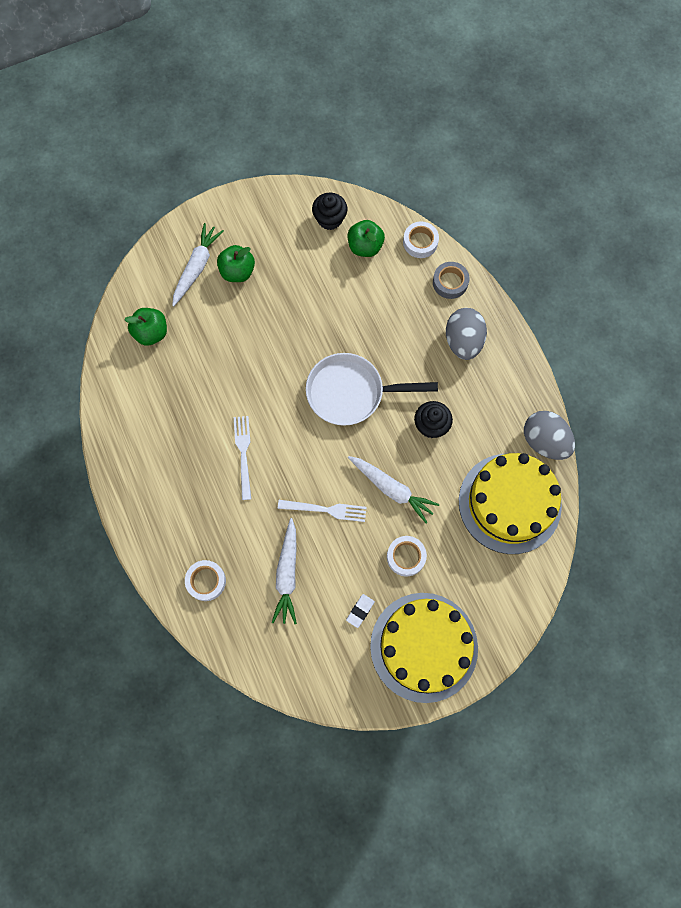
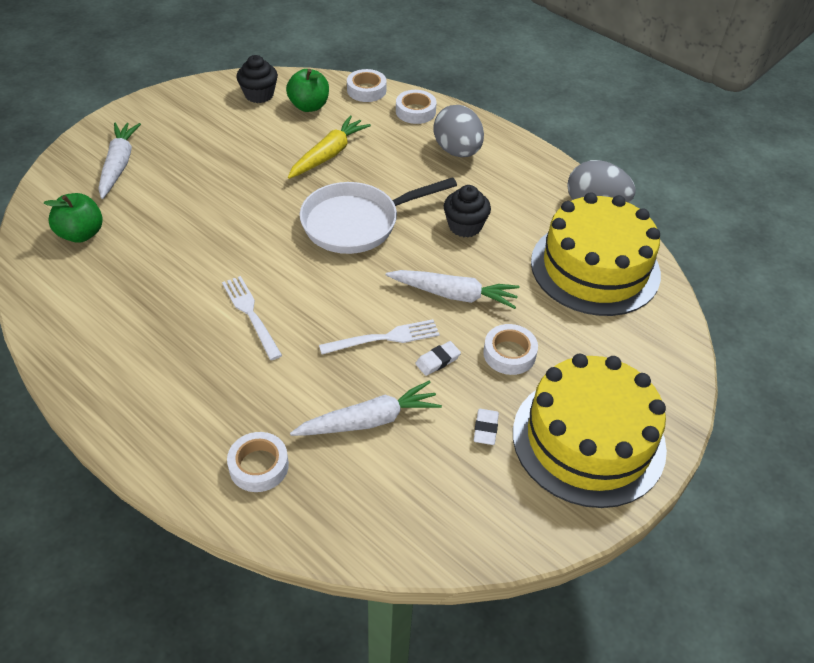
camera: 25 degrees left, 25 degrees down
(237, 272) = (171, 157): green apple -> none
(287, 574) = (368, 420): white carrot -> white carrot turned 90 degrees counterclockwise
(354, 543) = (437, 360): none -> white eraser
(358, 310) = (328, 155): none -> yellow carrot
(450, 282) = (415, 111): grey tape -> white tape

